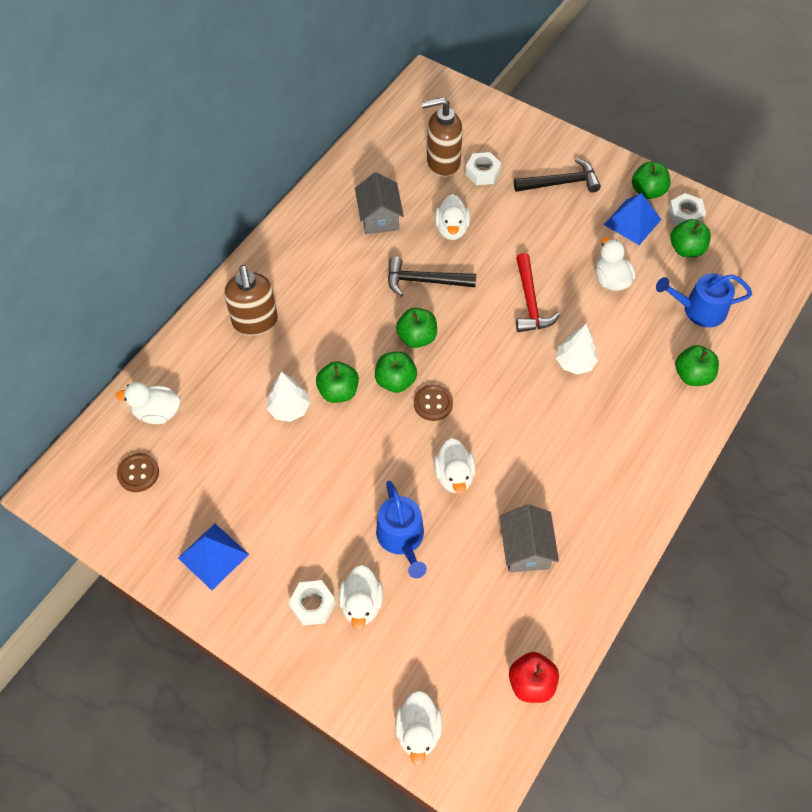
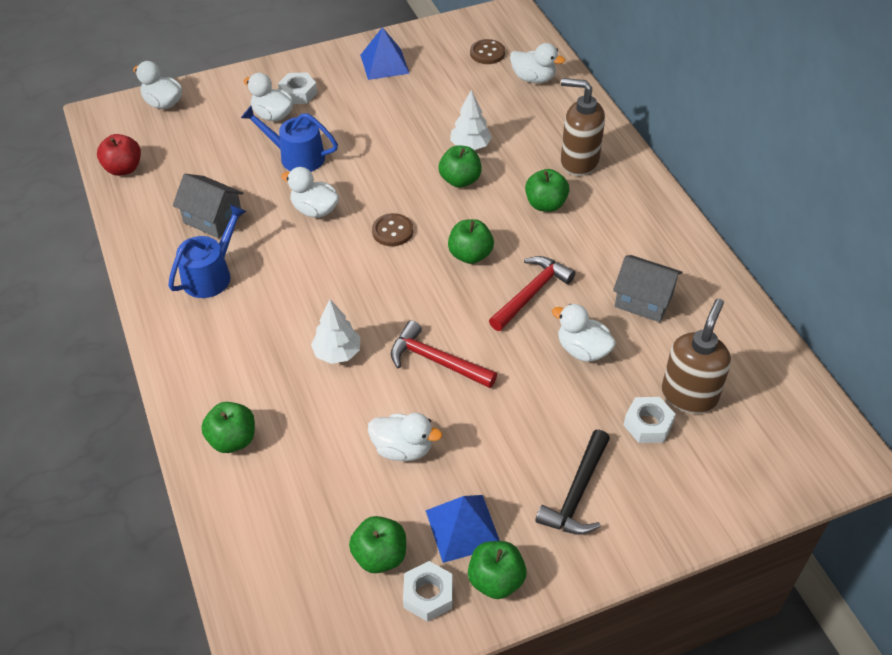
camera: 125 degrees right, 10 degrees down
(157, 412) = (533, 78): white duck -> white duck turned 75 degrees clockwise
(395, 381) = (437, 219): green apple -> green apple (545, 204)
(424, 281) = (531, 293): black hammer -> red hammer
(699, 310) = (295, 505): blue watering can -> blue watering can (210, 275)

